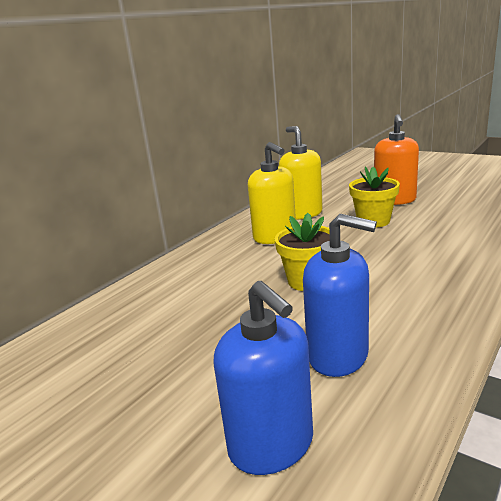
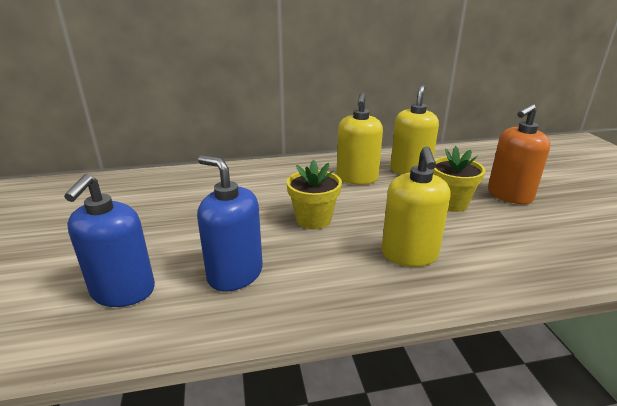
camera: 40 degrees right, 5 degrees up
(338, 355) = (235, 274): blue soap dispenser -> blue soap dispenser turned 150 degrees clockwise
(418, 264) = (409, 254): none -> yellow soap dispenser

